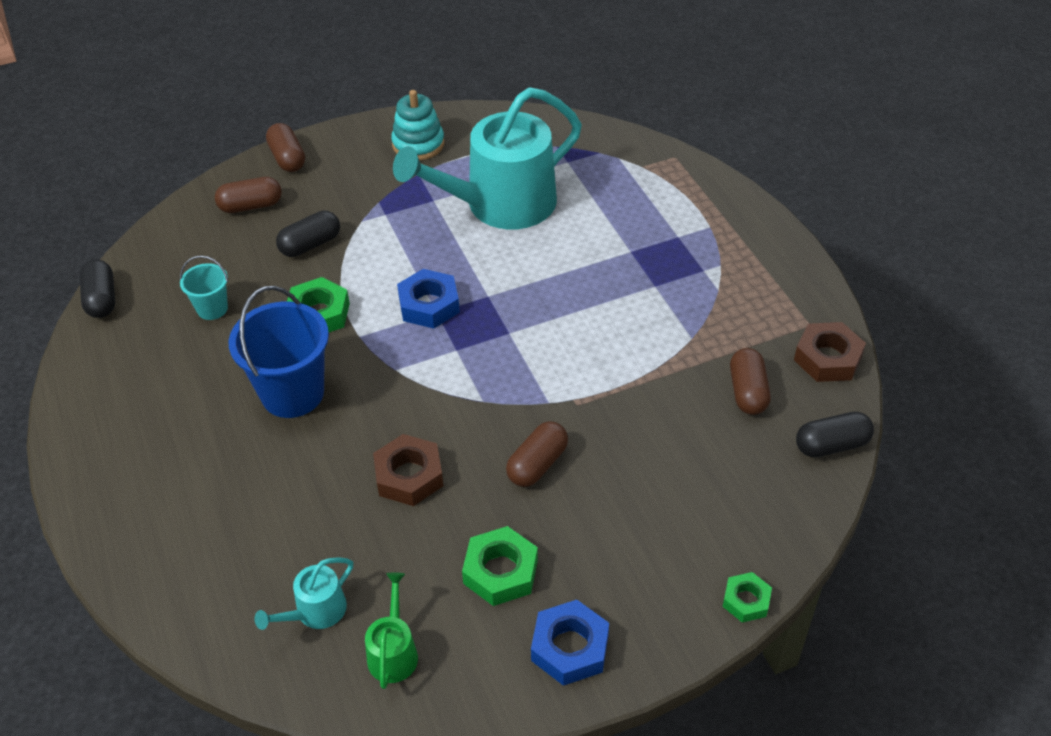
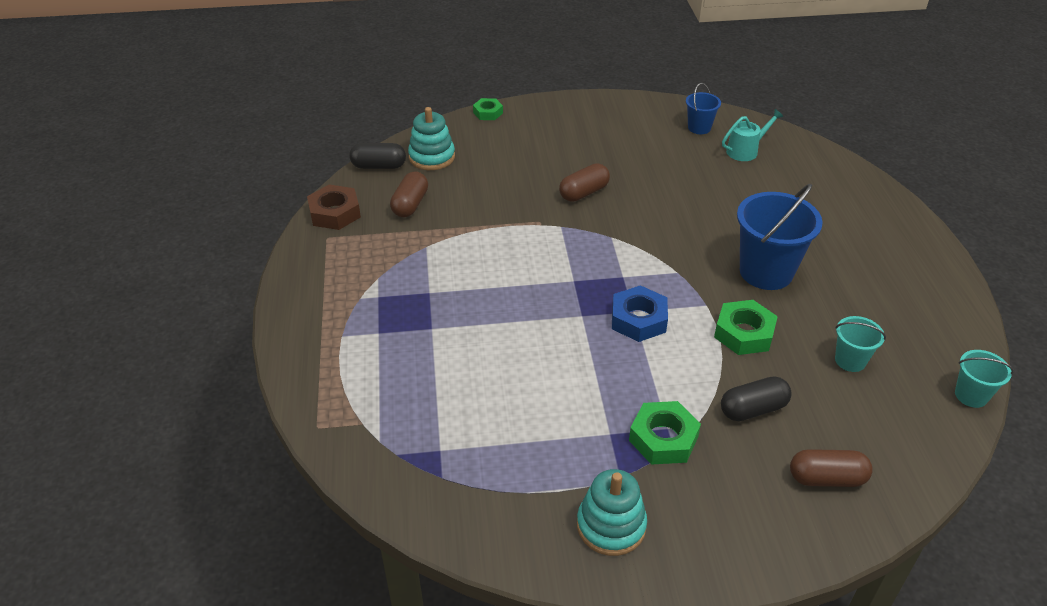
camera: 165 degrees left, 5 degrees down
(101, 299) = (971, 395): black capsule -> turquoise bucket
(287, 158) = (786, 546): brown capsule -> none
(393, 652) = (699, 128): green watering can -> blue bucket
(409, 476) = (677, 203): brown nut -> none
(500, 571) = (627, 148): green nut -> green nut (663, 438)
(501, 204) = (536, 411): turquoise watering can -> none
(570, 647) = (597, 113): blue nut -> none
(772, 480) = (432, 157): none -> turquoise stacking toy

